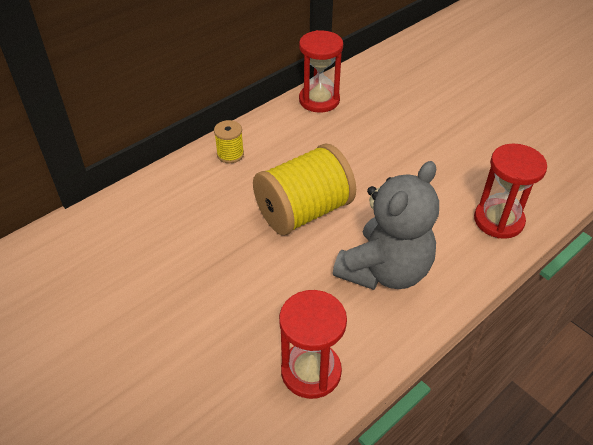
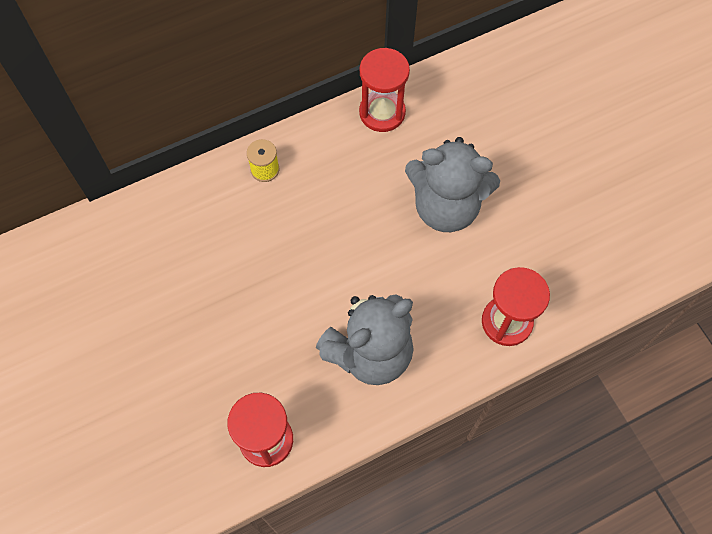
camera: 15 degrees right, 20 degrees up
(303, 211) = (316, 262): yellow spool -> none
(403, 150) = (446, 206): none -> grey teddy bear

